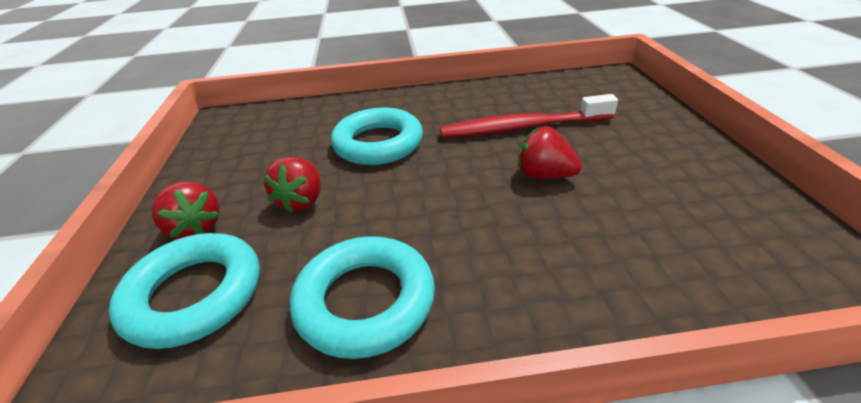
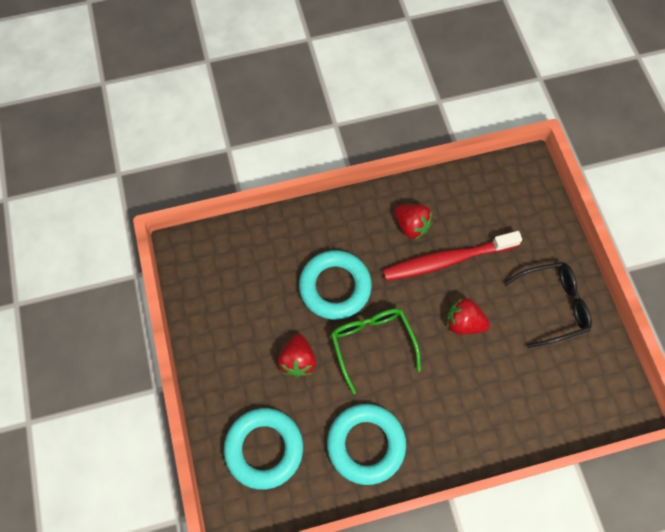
camera: 10 degrees left, 30 degrees up
(195, 228) = (234, 393): red strawberry -> red strawberry (411, 226)
(410, 189) = (372, 343): none -> green glasses
(674, 164) = (553, 305): none -> black glasses

